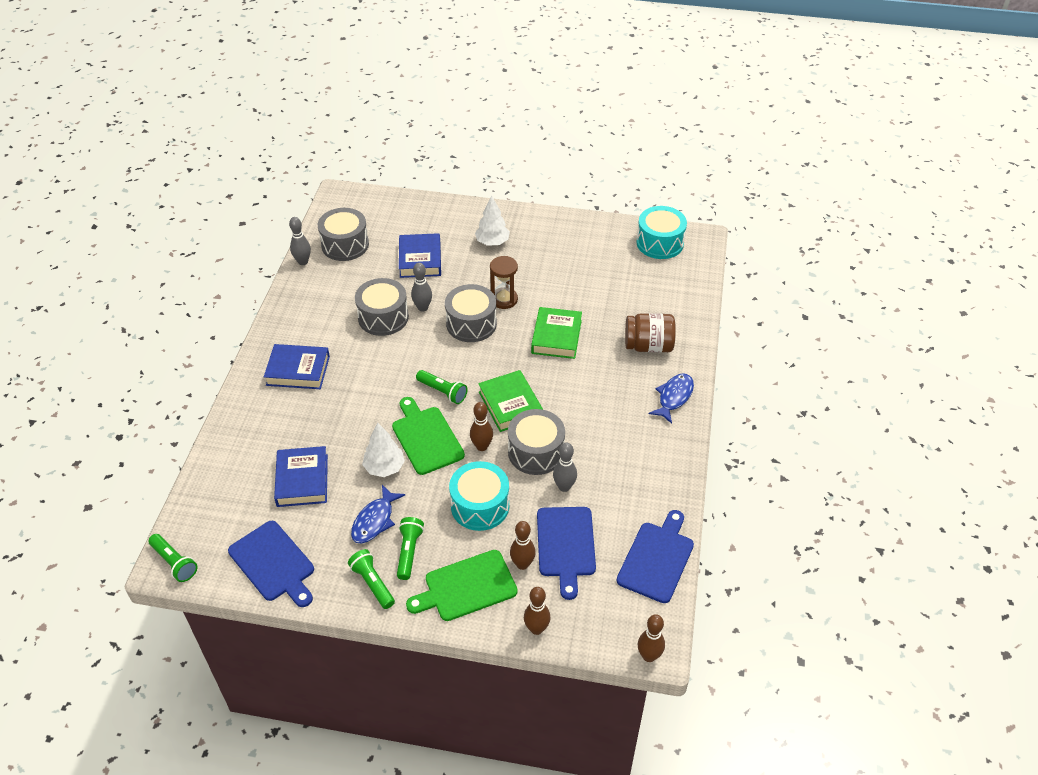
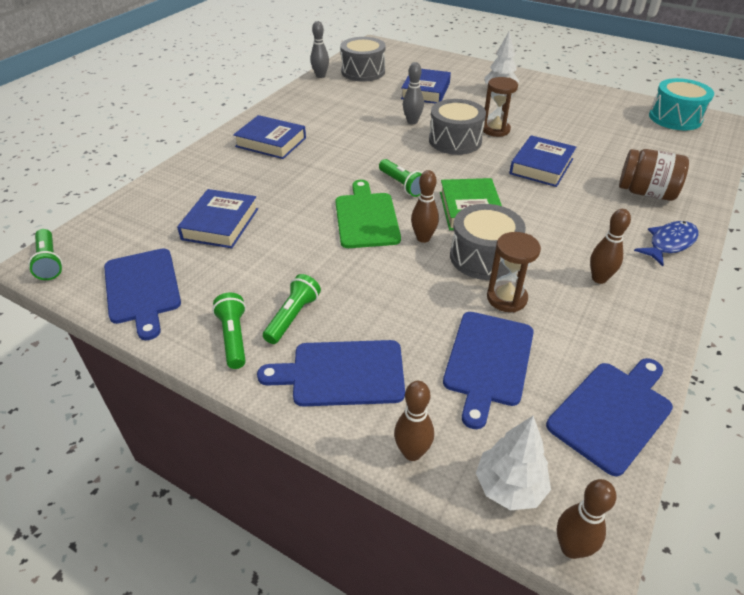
camera: 20 degrees right, 5 degrees down
(375, 520) = (272, 277): blue fish -> none
(383, 317) = (371, 121): grey drum -> none
(384, 467) = (309, 233): white tree -> white tree (509, 487)
(466, 587) = (342, 373): green cutting board -> blue cutting board
(480, 506) = (397, 292): turquoise drum -> none
(522, 564) = (423, 367): brown bowling pin -> brown bowling pin (599, 278)
(556, 337) = (541, 166): green book -> blue book
(564, 487) = (506, 298): grey bowling pin -> brown hourglass

